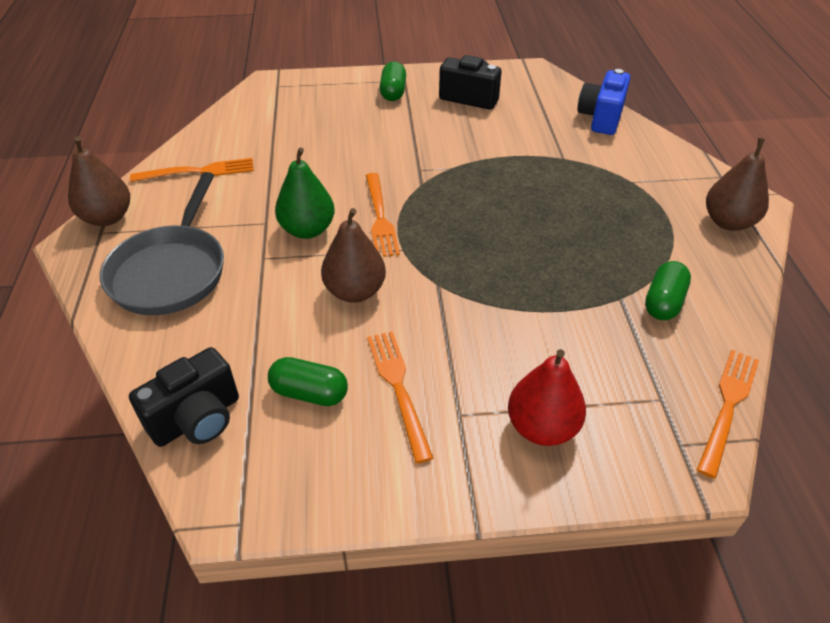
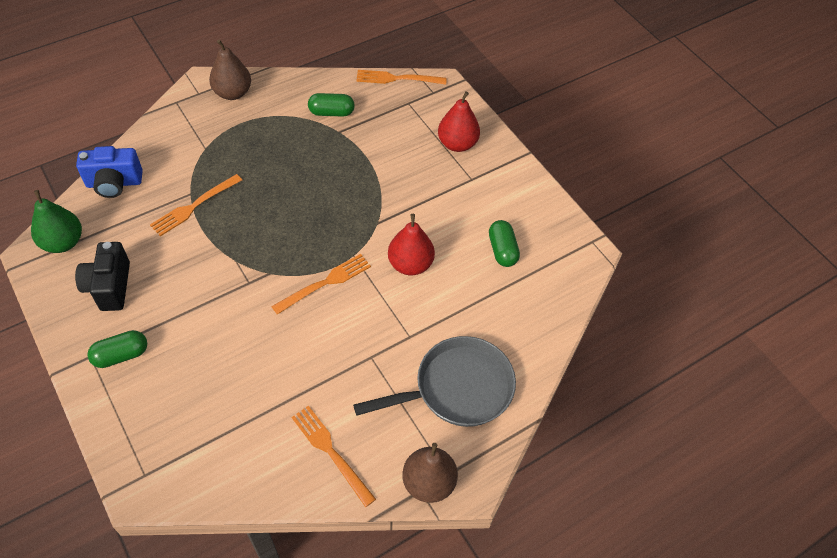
camera: 120 degrees left, 10 degrees up
(197, 419) = (554, 294): black camera -> none
(307, 230) = (364, 323): green pear -> green pear (63, 242)
(355, 291) = (410, 264): brown pear -> red pear
(398, 387) = (471, 211): orange fork -> orange fork (193, 207)

